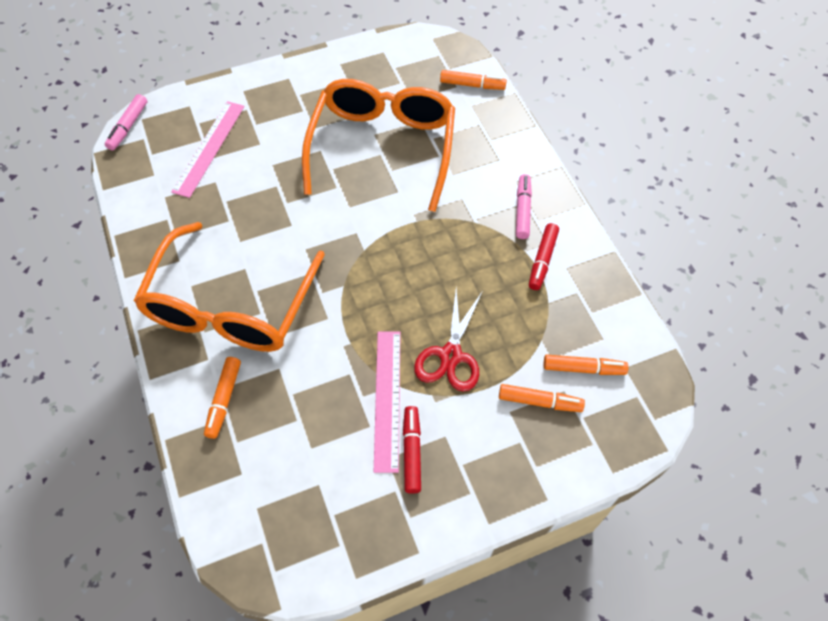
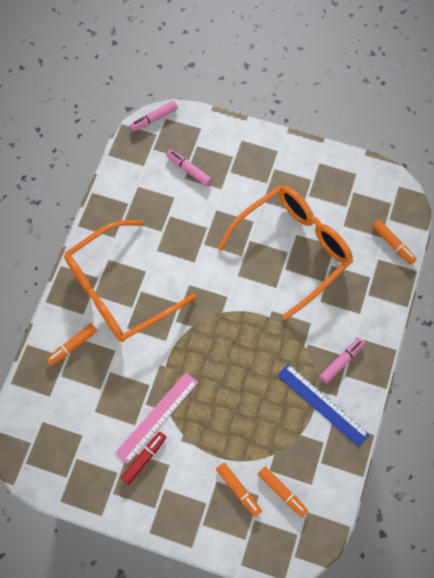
camera: 40 degrees right, 10 degrees up
(209, 148) = (189, 170): pink ruler -> pink marker
(450, 355) = (213, 420): red scissors -> none
(542, 260) = (322, 404): red marker -> blue ruler

